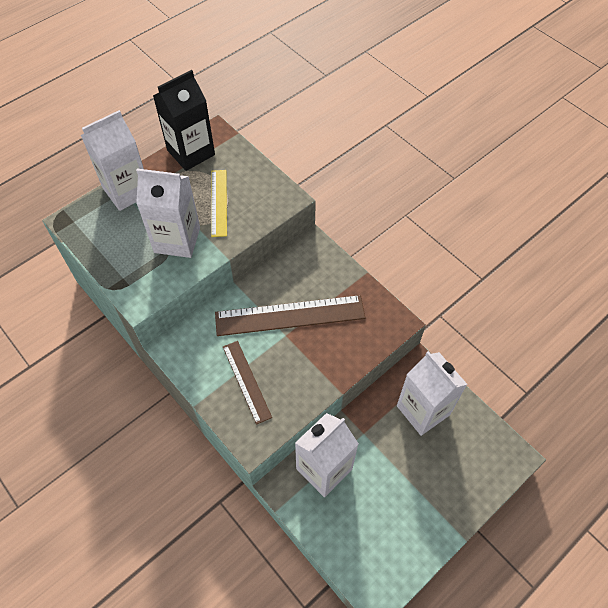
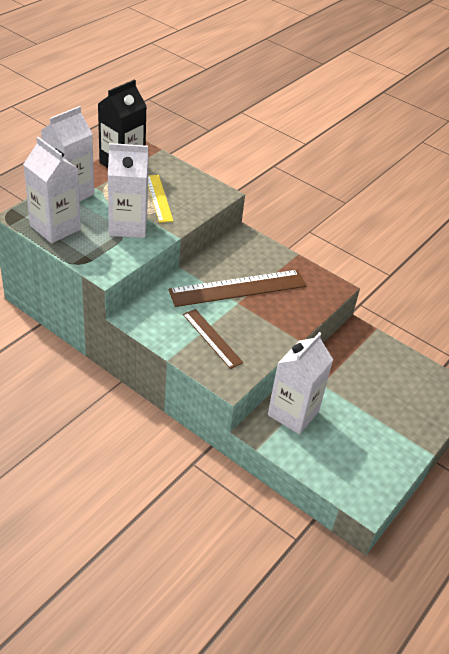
camera: 15 degrees left, 15 degrees down
(423, 410) = (369, 362): white carton -> white carton (55, 227)

